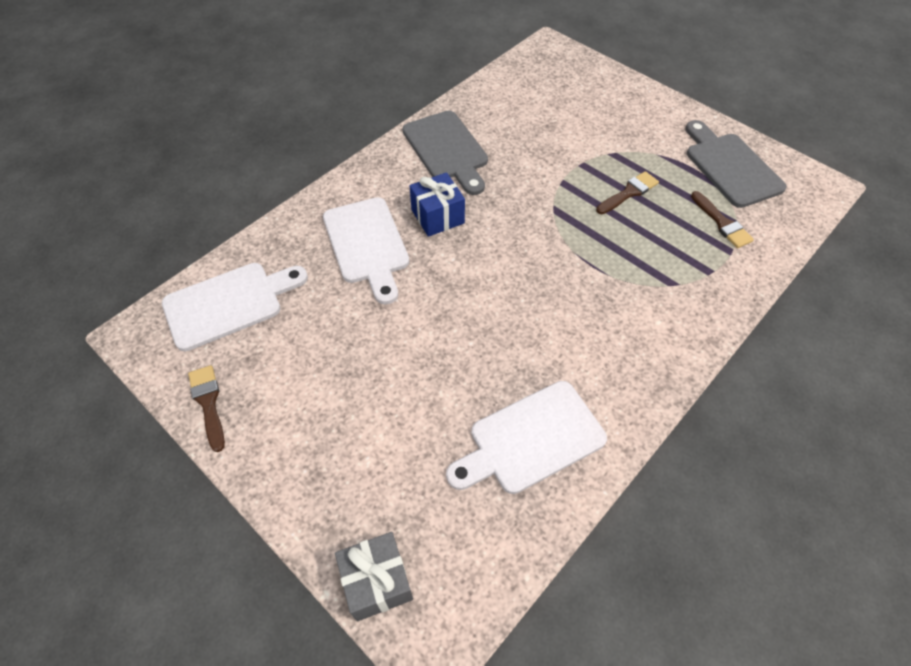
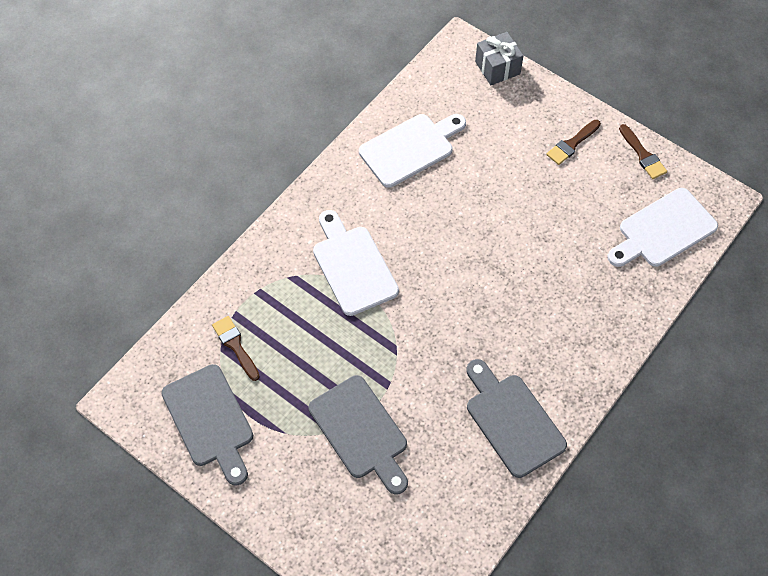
camera: 175 degrees right, 5 degrees up
(367, 244) = (565, 295): white cutting board -> white cutting board (353, 266)
(437, 216) = (507, 331): blue gift -> none
(587, 151) = (361, 431): none -> grey cutting board
(629, 193) = (321, 376): brown brush -> brown brush (572, 144)

